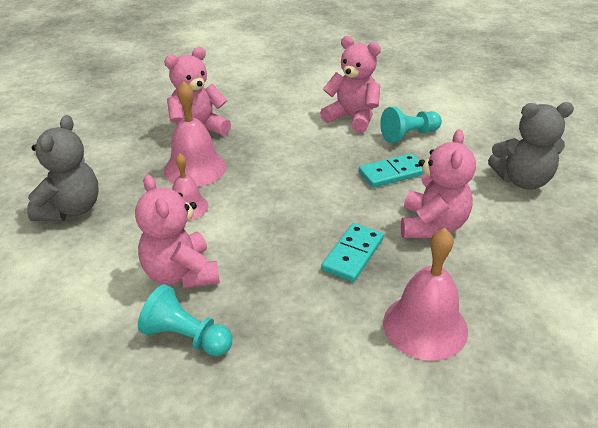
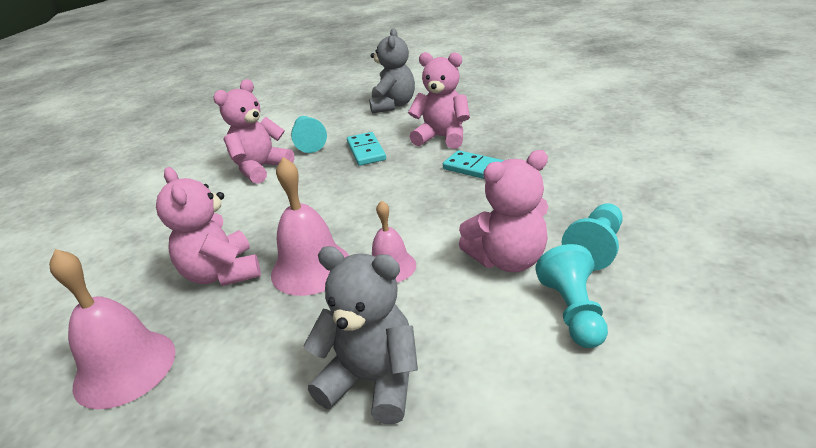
camera: 80 degrees left, 5 degrees down
(102, 310) = (572, 311): none -> turquoise pawn
(425, 326) = (554, 144): pink bell -> pink bell (125, 368)

